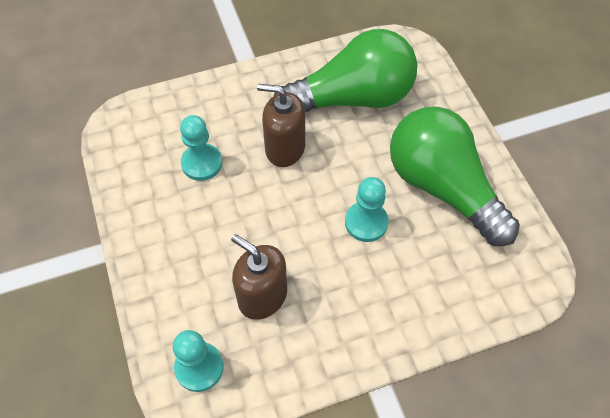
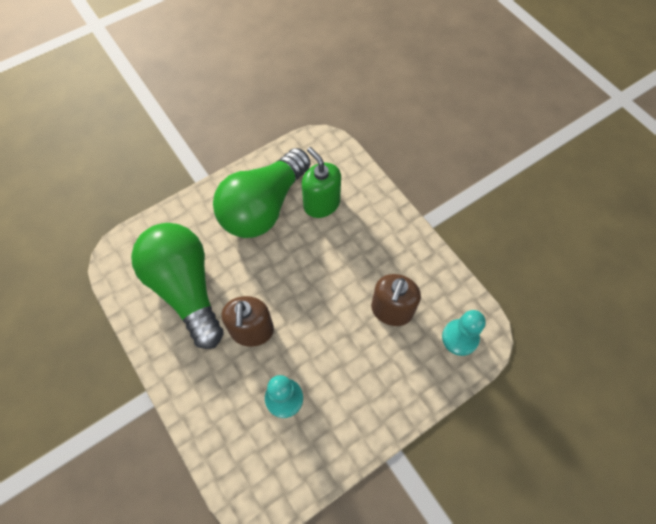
camera: 105 degrees left, 5 degrees up
(366, 222) = (308, 252): turquoise pawn -> none
(435, 254) = (321, 204): none -> green soap dispenser

